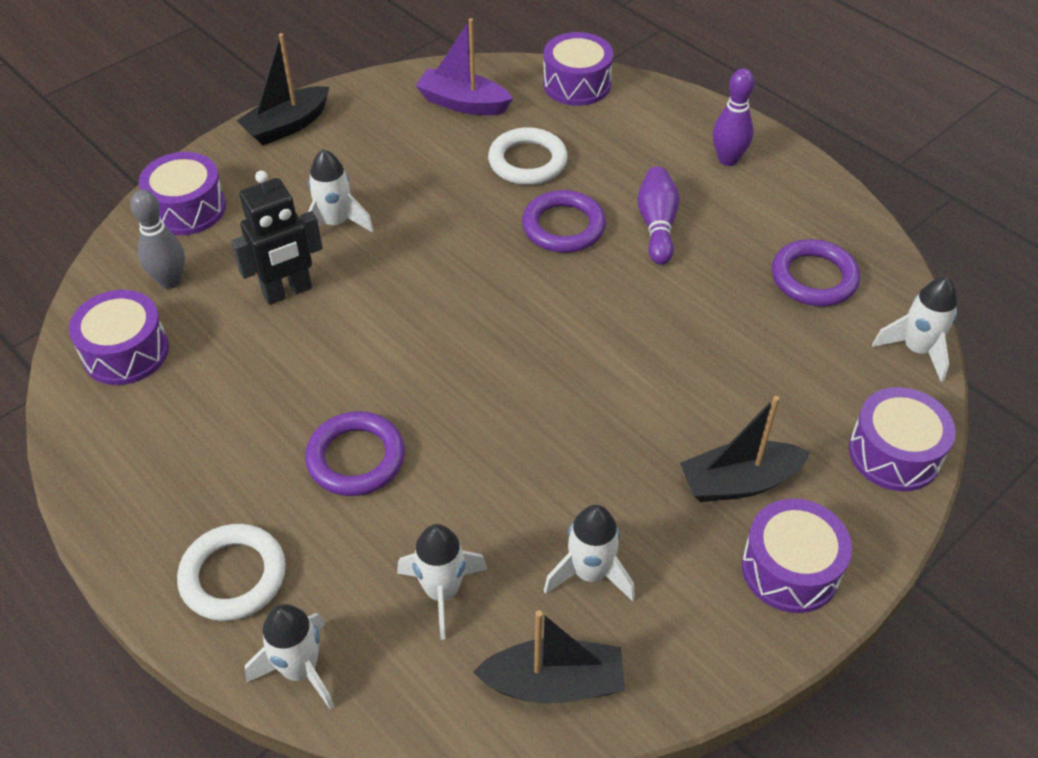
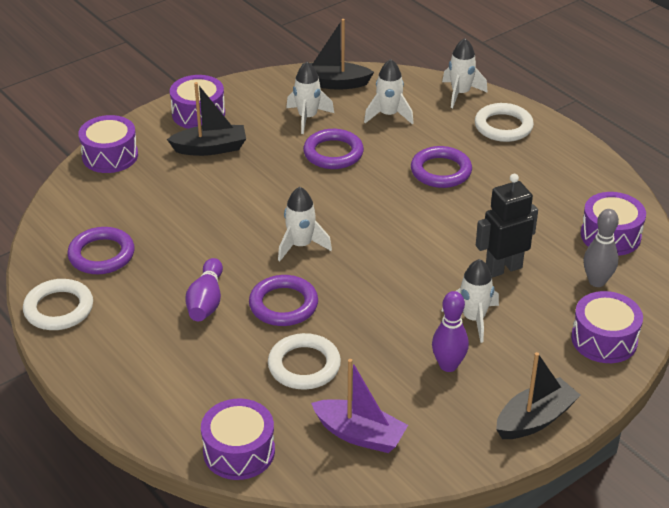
camera: 175 degrees left, 10 degrees down
(533, 486) = (333, 153): none -> purple ring
(728, 159) = (121, 356): purple bowling pin -> purple bowling pin (448, 365)
(826, 206) = (59, 309): none -> white ring
(916, 350) = (58, 206): white rocket -> white rocket (300, 245)

